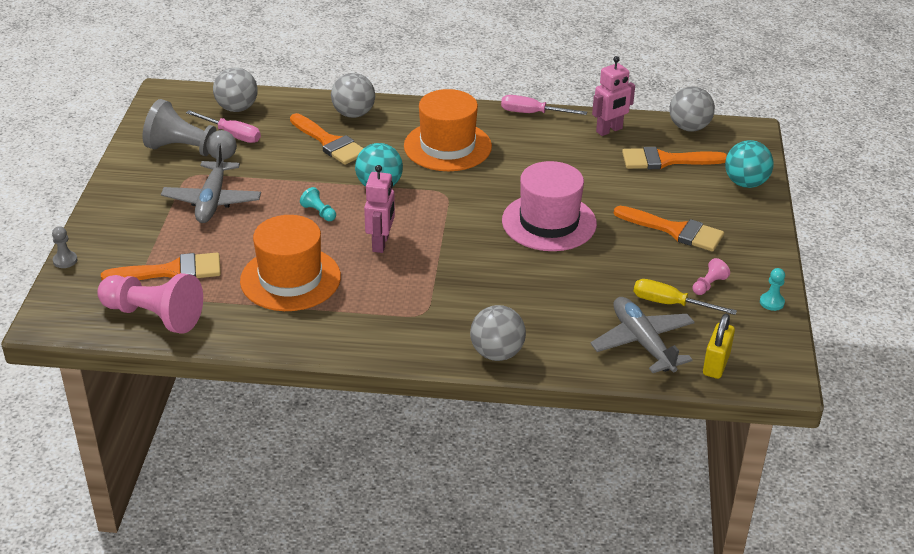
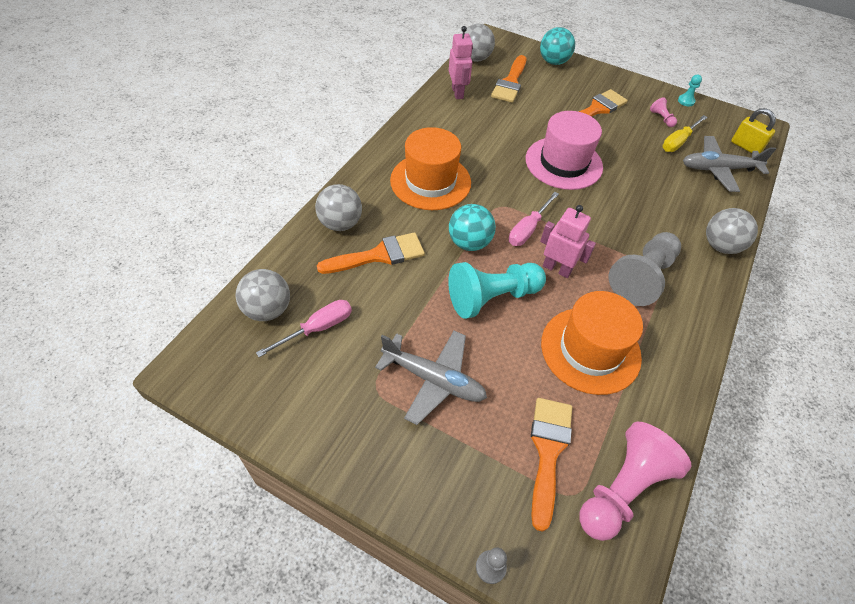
camera: 70 degrees left, 15 degrees up
(189, 150) = (325, 376): grey pawn -> grey pawn (642, 277)
(319, 212) = (492, 297): turquoise pawn -> turquoise pawn, size x2.35
(532, 113) = (410, 120): pink screwdriver -> pink screwdriver (528, 229)

